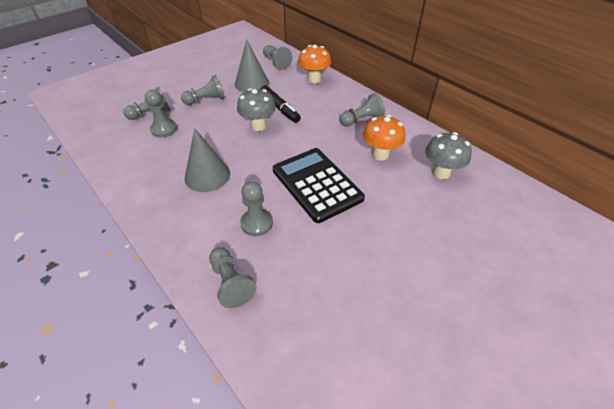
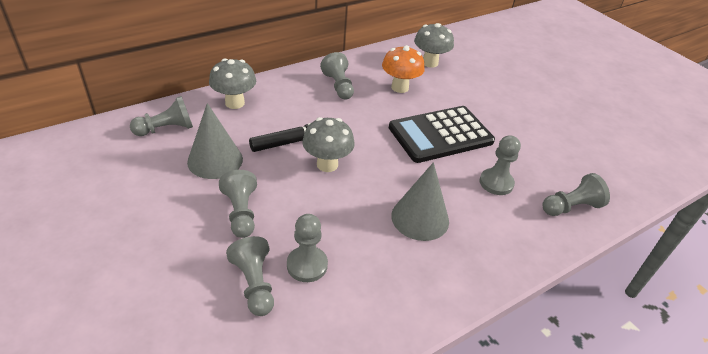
camera: 85 degrees left, 5 degrees down
(314, 79) = (235, 103): orange mushroom -> grey mushroom

